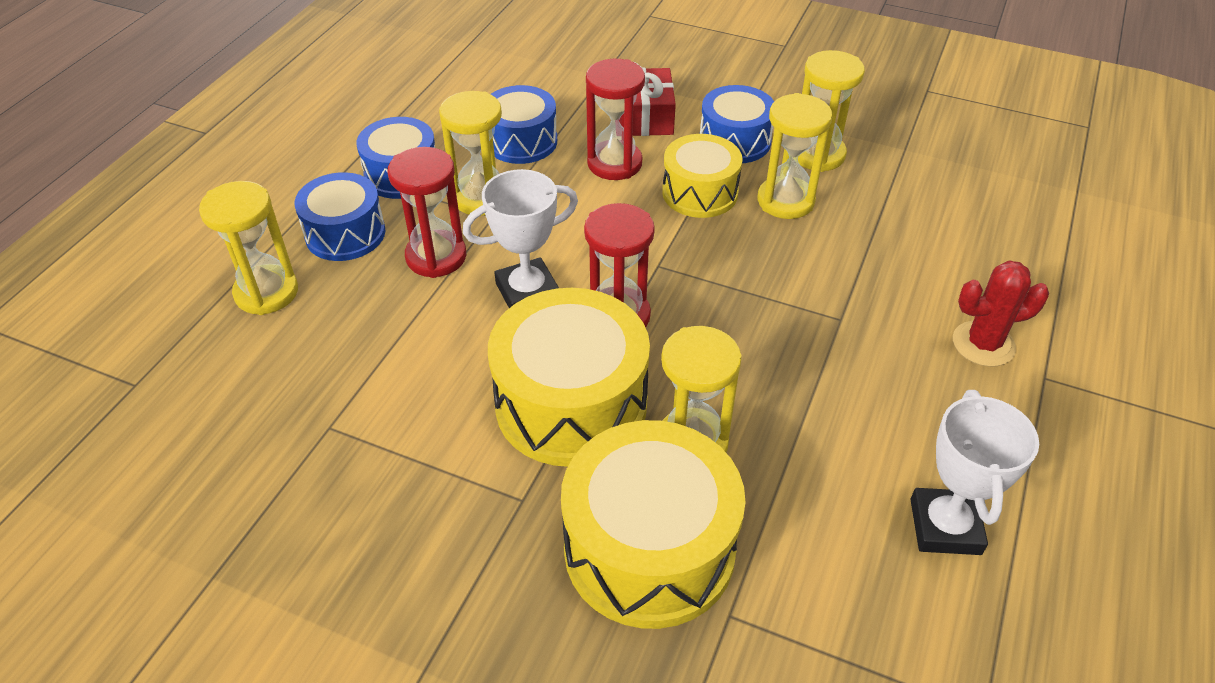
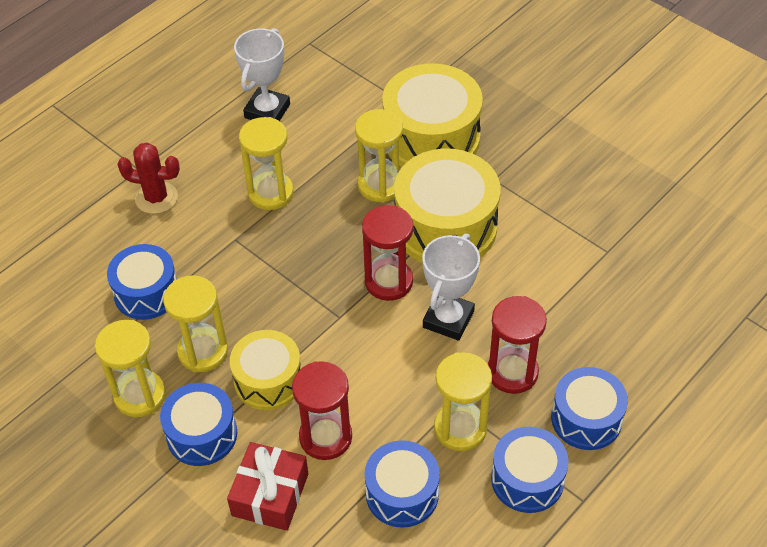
camera: 160 degrees left, 5 degrees up
(266, 292) = (653, 373): yellow hourglass -> yellow hourglass (270, 193)
(527, 292) = (448, 319): white trophy -> white trophy turned 60 degrees counterclockwise
(893, 238) = (146, 293): none -> blue drum

